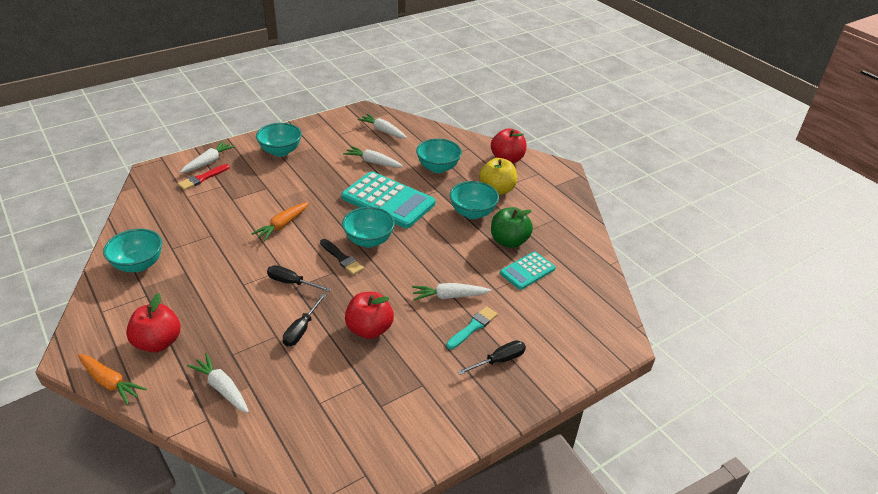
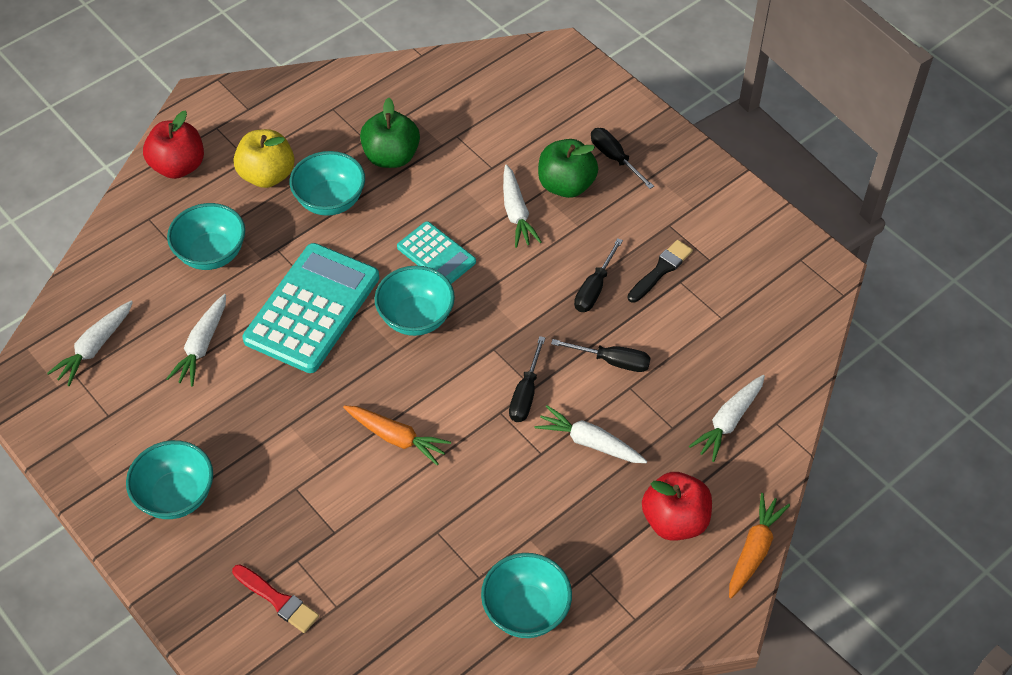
camera: 95 degrees left, 15 degrees up
(208, 162) = (222, 607): white carrot -> white carrot (589, 442)
(342, 258) = (462, 343): black brush -> black brush (661, 270)
(369, 329) = (594, 288): red apple -> black screwdriver
(473, 327) = (566, 185): turquoise brush -> green apple
(527, 271) = (451, 136): turquoise calculator -> turquoise calculator (436, 254)

